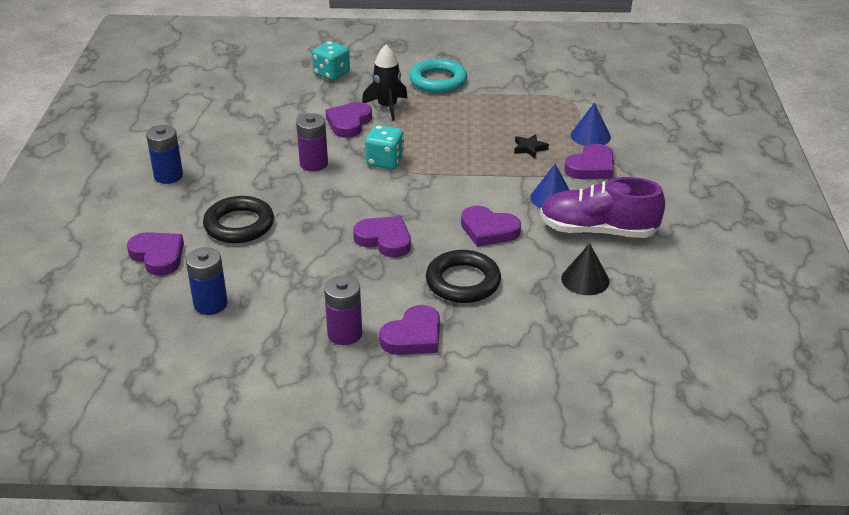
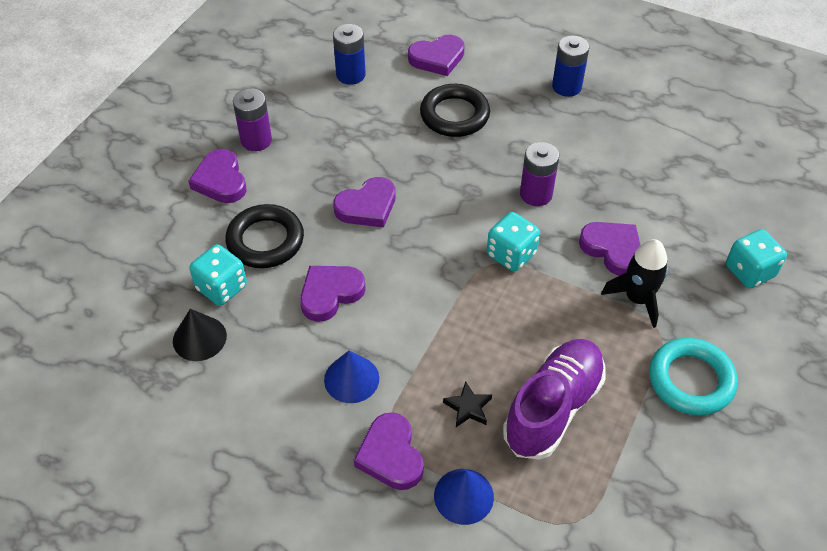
camera: 115 degrees right, 15 degrees up
(529, 287) = (222, 287): none -> turquoise dice
(598, 231) = (266, 392): purple shoe -> purple shoe (553, 408)

